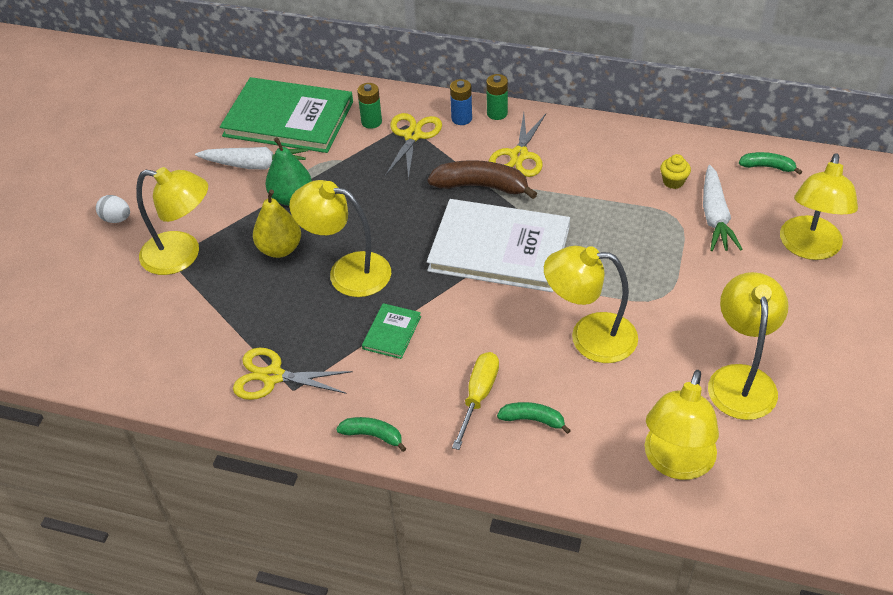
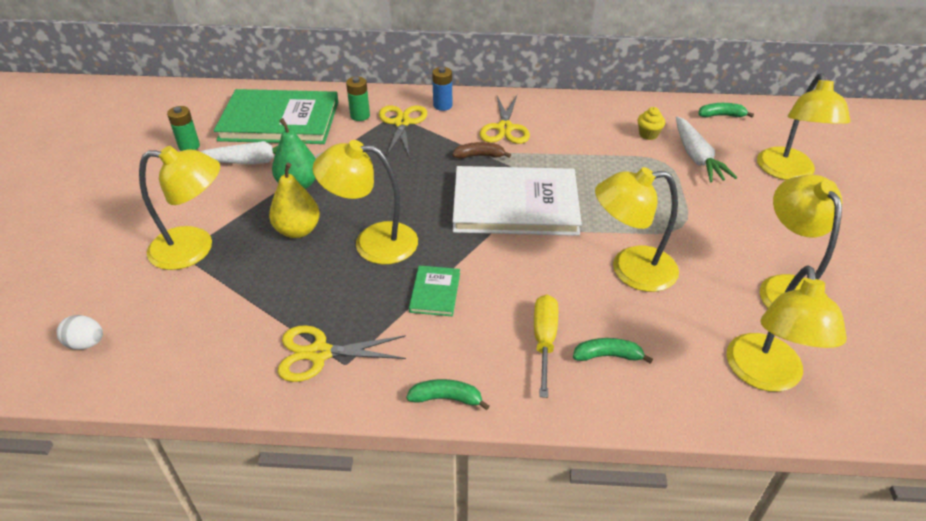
camera: 15 degrees left, 5 degrees down
(116, 219) = (117, 223): white egg -> white egg (86, 343)
(481, 186) = (479, 156): brown banana -> brown banana, size x0.56
(497, 113) = (473, 99): green battery -> green battery (189, 146)

